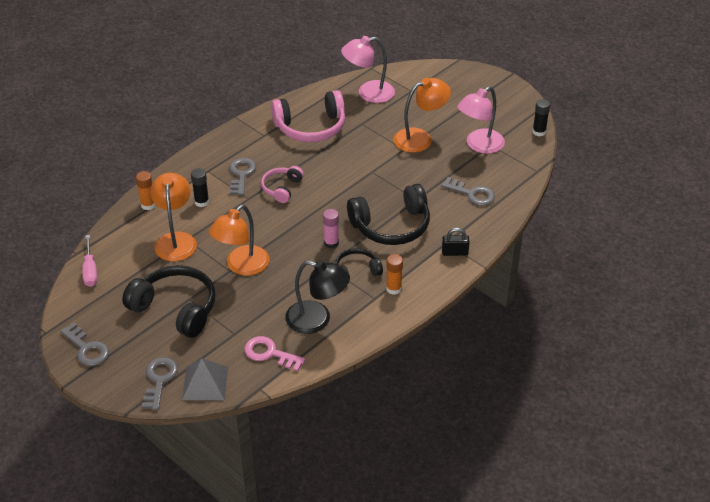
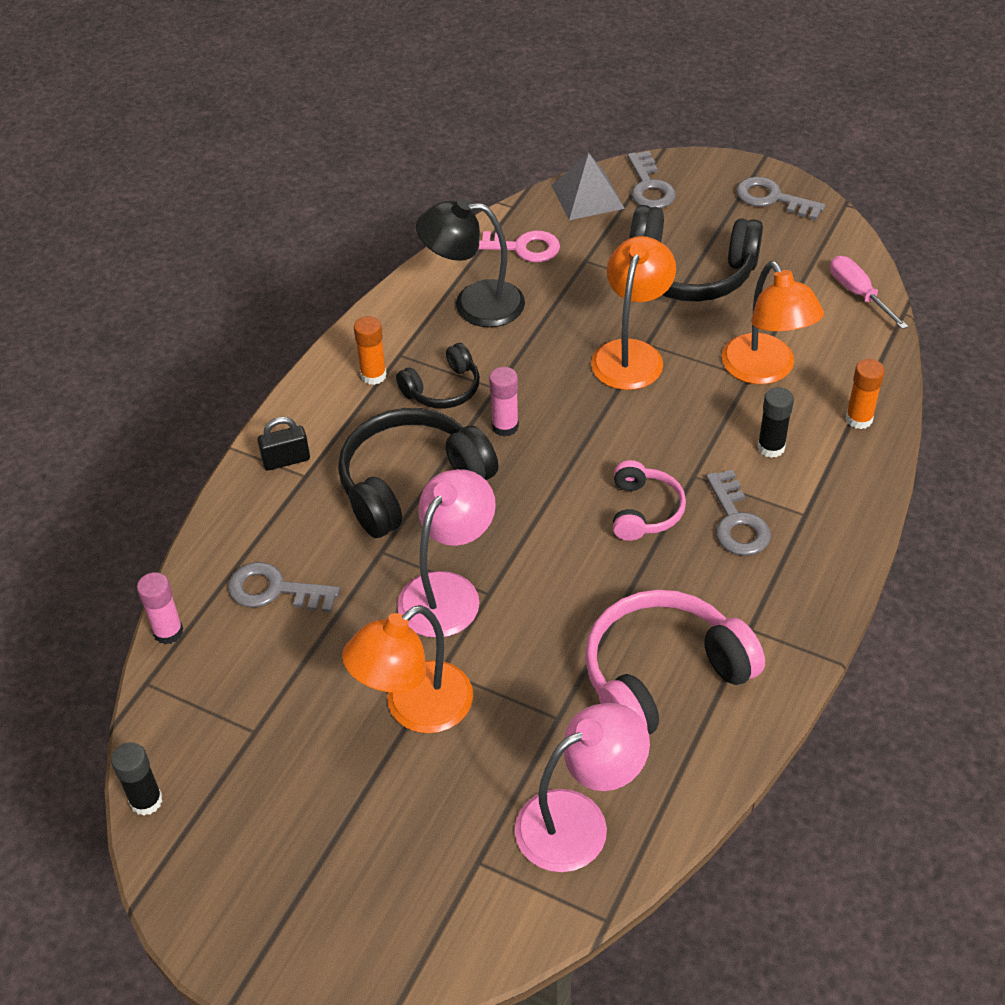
camera: 165 degrees right, 5 degrees up
(479, 145) = (279, 722): pink lamp -> pink lamp (448, 591)
(525, 188) = (168, 632): none -> pink glue stick

